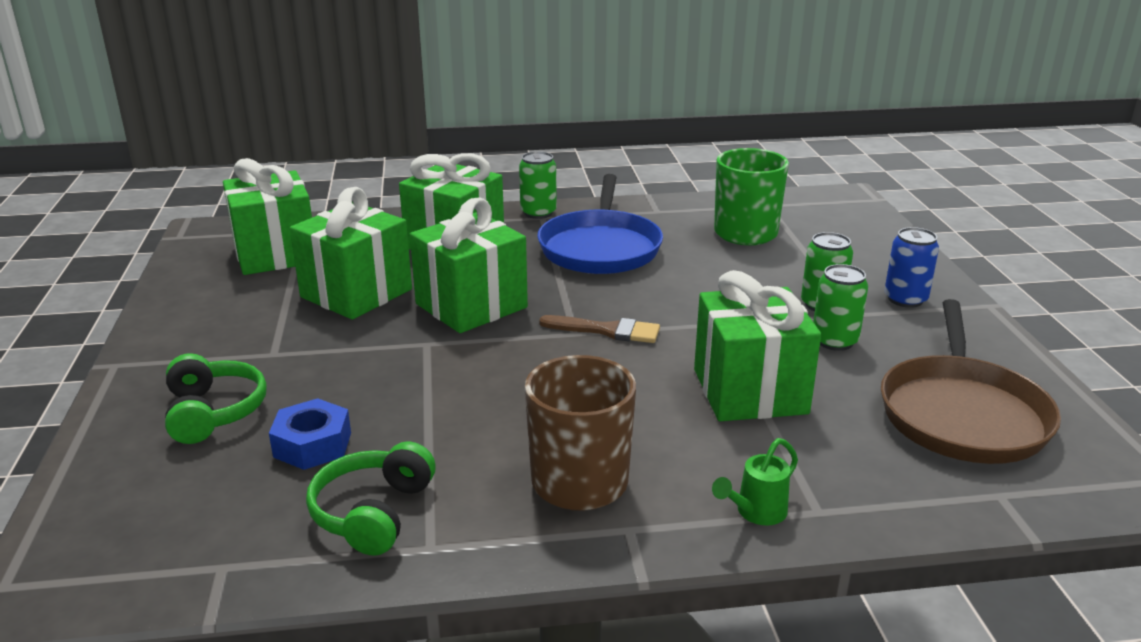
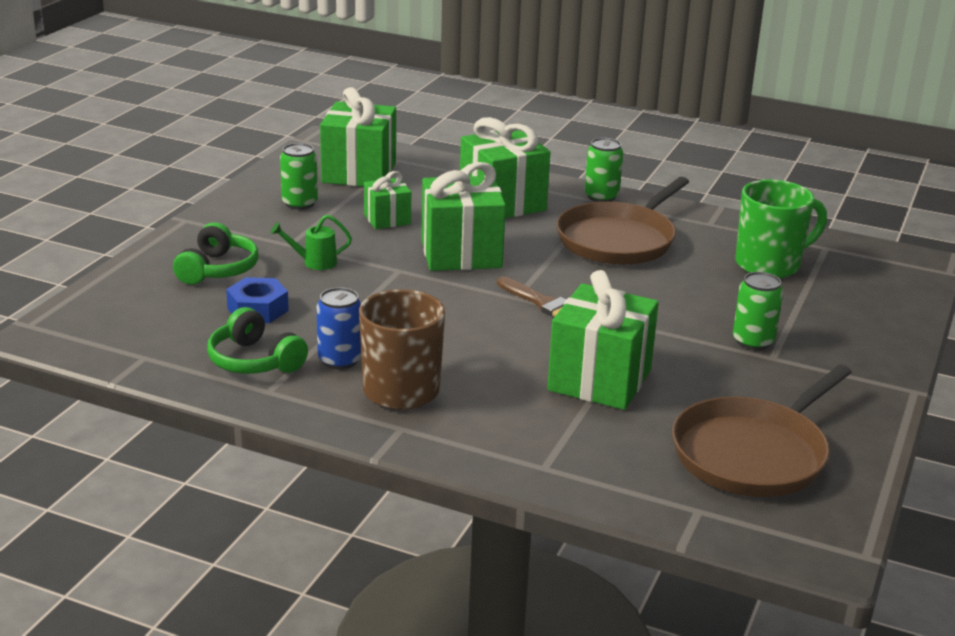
camera: 30 degrees right, 0 degrees up
(356, 293) = (387, 219): green gift -> green gift, size x0.55
(373, 513) = (254, 361): green headphones -> green headphones turned 90 degrees counterclockwise
(600, 248) = (618, 240): blue pan -> brown pan
(755, 513) = (498, 451): green watering can -> green watering can (314, 262)
(834, 341) = (722, 370): green can -> green can (299, 203)
(905, 299) = (838, 361): blue can -> blue can (340, 360)

